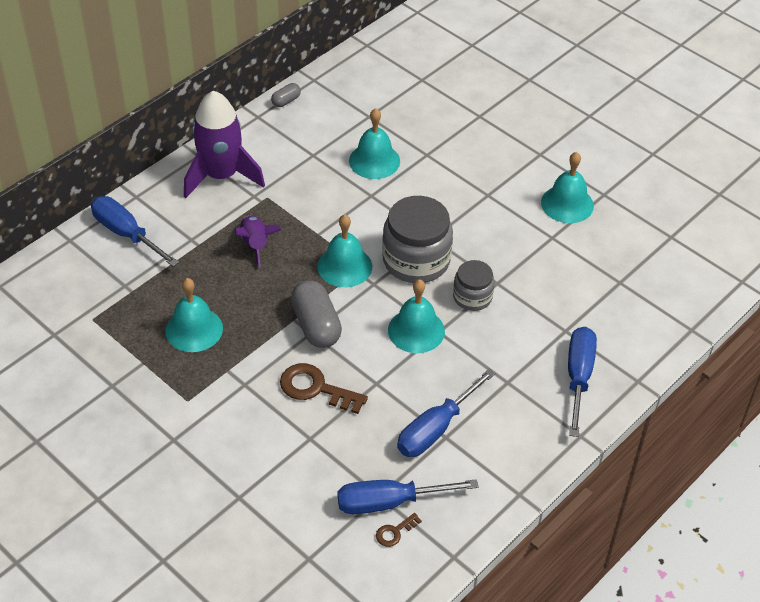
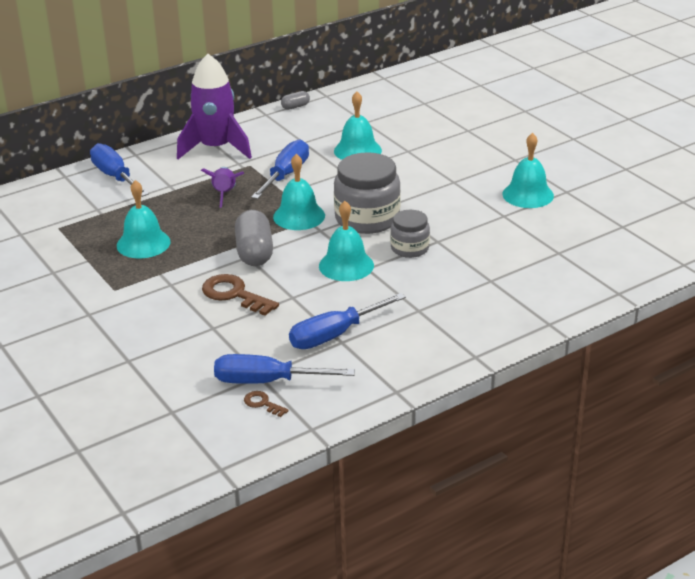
camera: 15 degrees right, 15 degrees down
(395, 532) = (262, 403): brown key -> brown key turned 60 degrees clockwise
(578, 377) = (490, 315): blue screwdriver -> blue screwdriver (285, 175)

